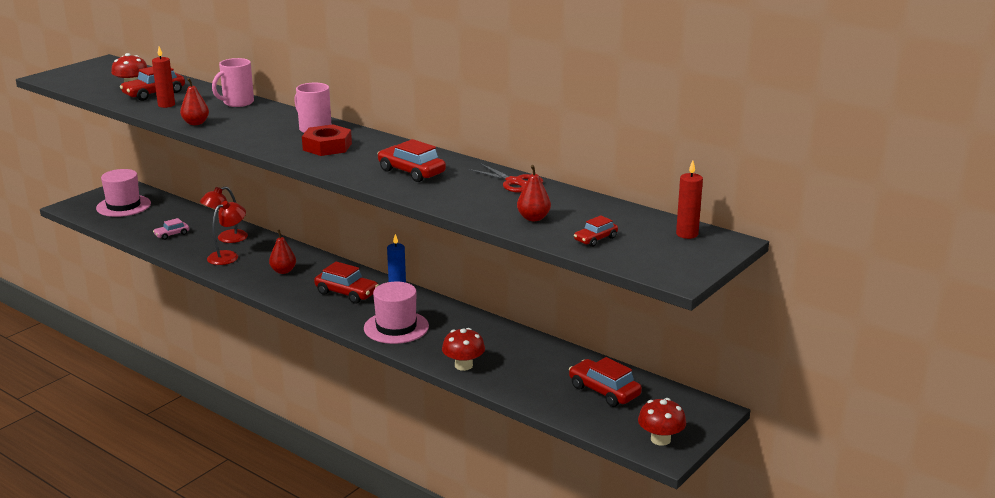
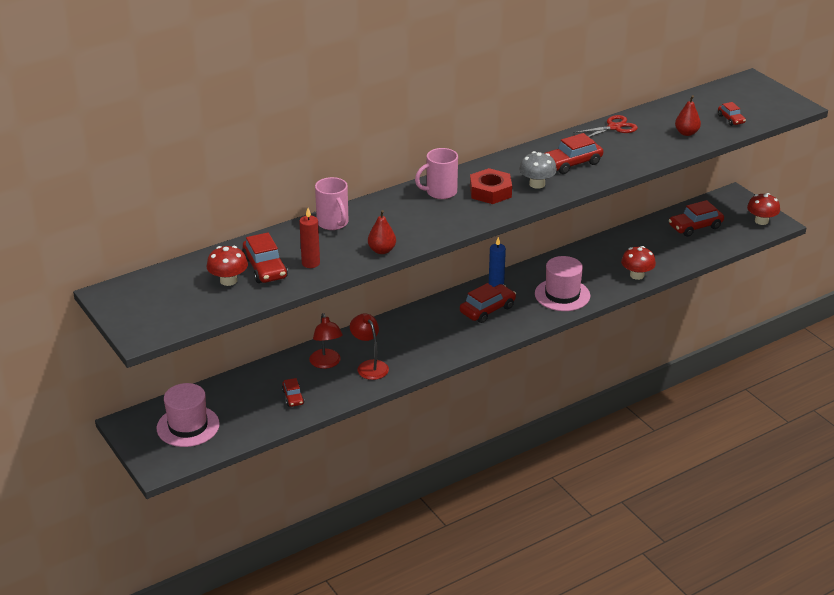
camera: 70 degrees left, 10 degrees up
(172, 234) = (293, 397): pink car -> red car
(283, 271) = (423, 338): red pear -> none
(355, 162) = (537, 184): none -> grey mushroom
(687, 234) = (734, 89): red candle -> none

